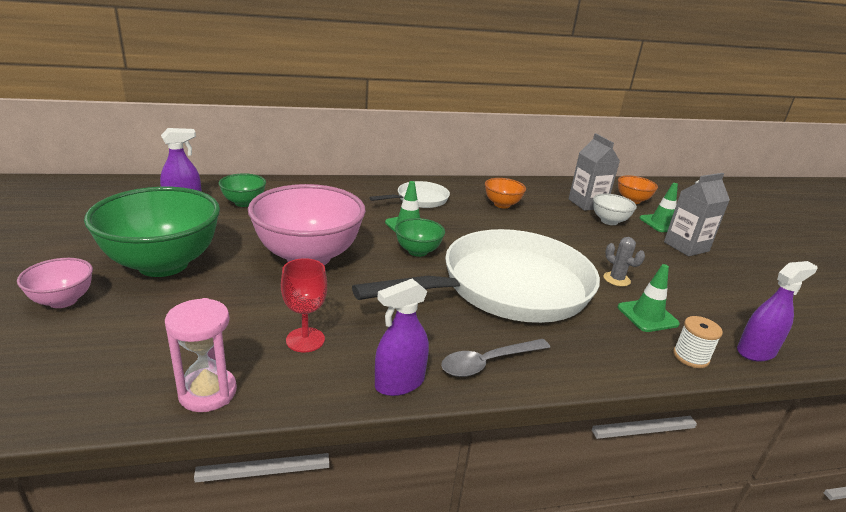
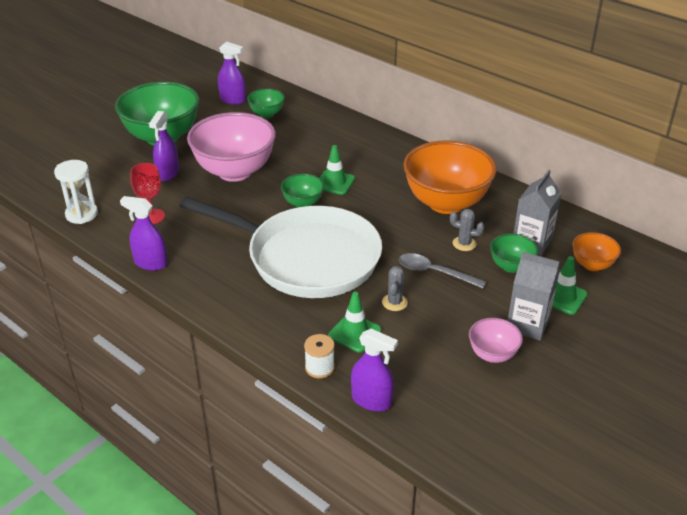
camera: 55 degrees right, 10 degrees up
(63, 301) = (99, 137): pink bowl -> pink bowl (492, 355)
(208, 392) = (81, 214): pink hourglass -> white hourglass
(239, 292) = (168, 173): none -> purple spray bottle
(419, 199) = (387, 166): white pan -> none
(488, 362) = (206, 285): grey spoon -> grey spoon (434, 272)
(502, 205) = (446, 203): orange bowl -> orange bowl, size x2.10
(563, 222) = (464, 244): none -> grey cactus
(609, 221) = (511, 266): white bowl -> green bowl

